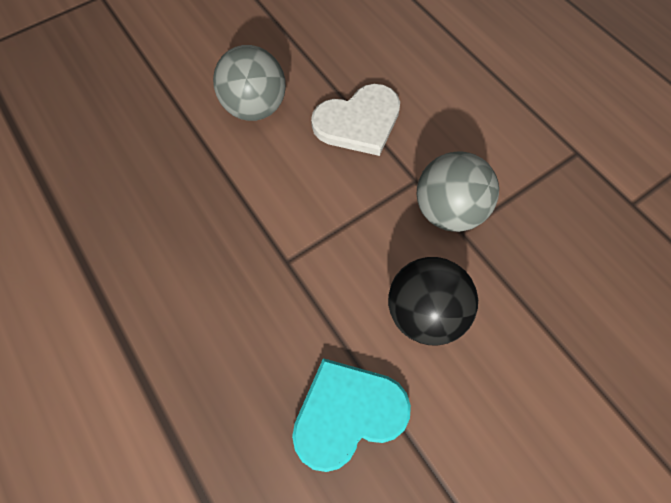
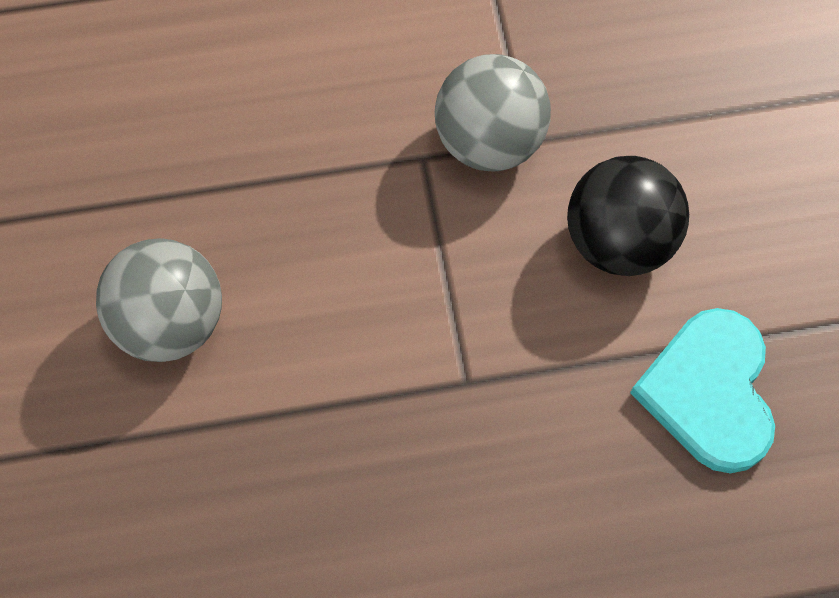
camera: 65 degrees left, 0 degrees up
(358, 122) = (283, 186): white heart -> none

